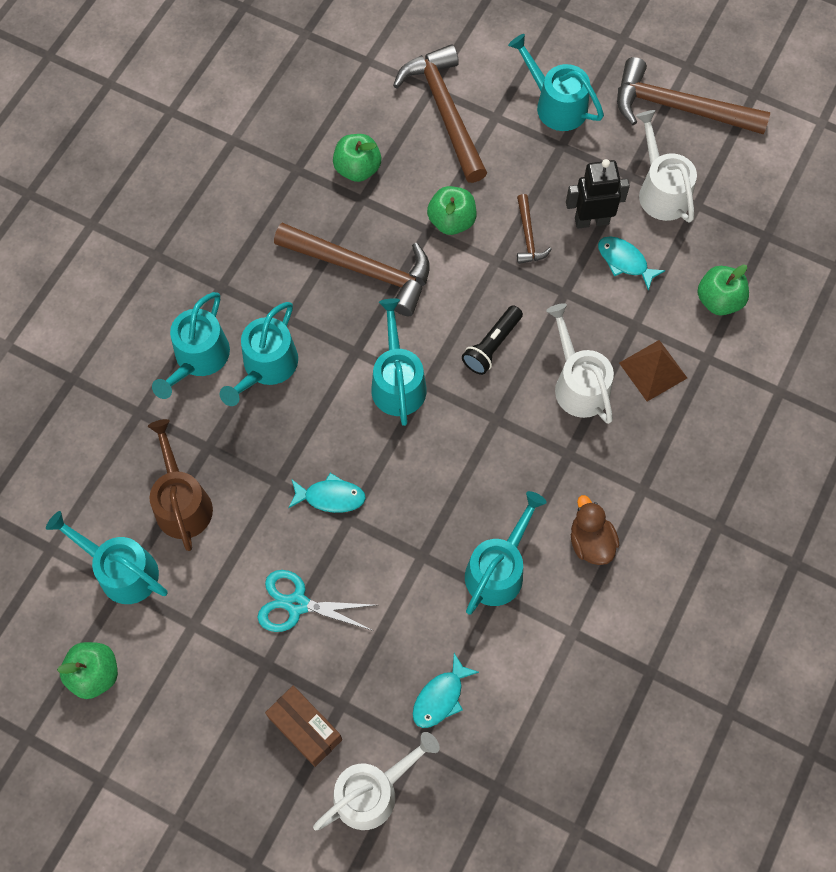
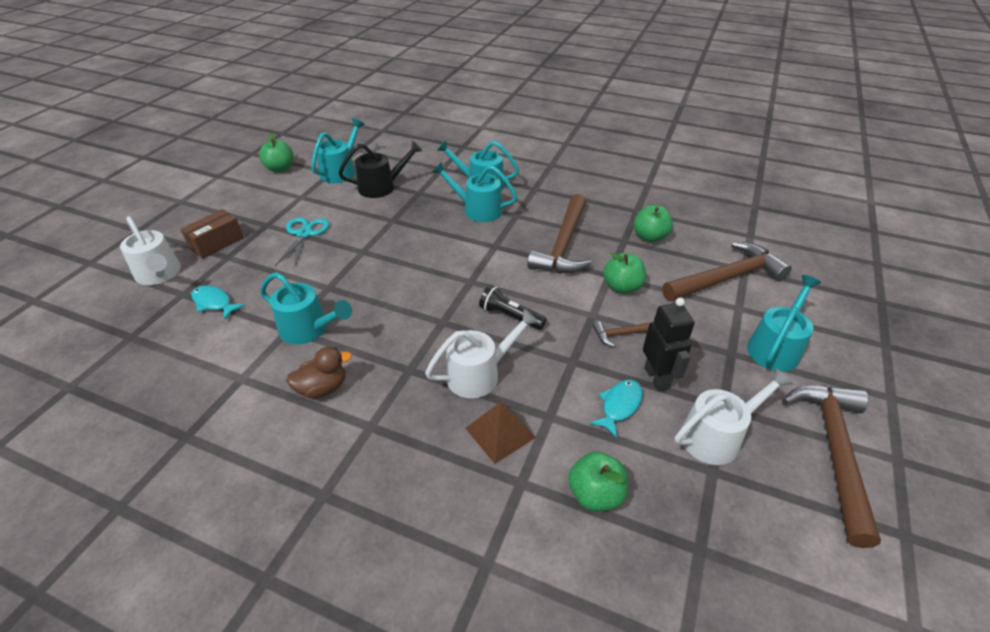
camera: 85 degrees right, 25 degrees down
(182, 503) = (381, 187): brown watering can -> black watering can
(331, 497) = (380, 242): turquoise fish -> none
(397, 382) = (471, 267): turquoise watering can -> none

